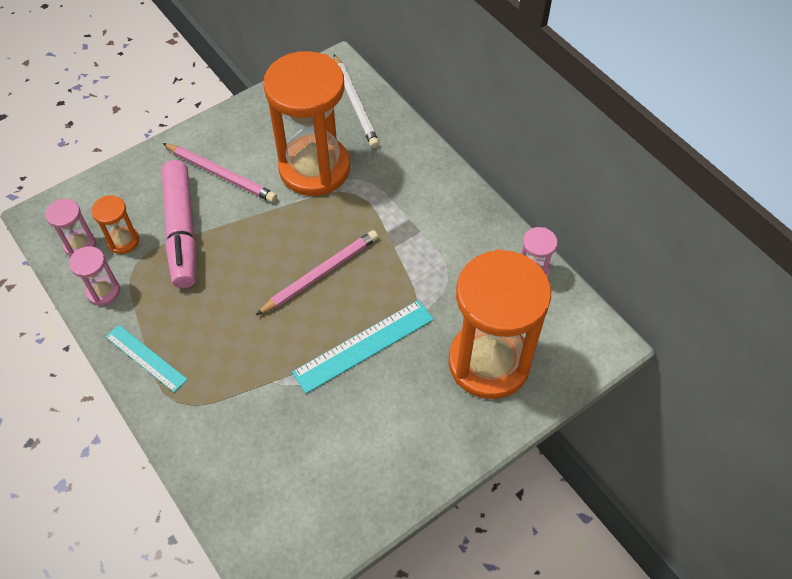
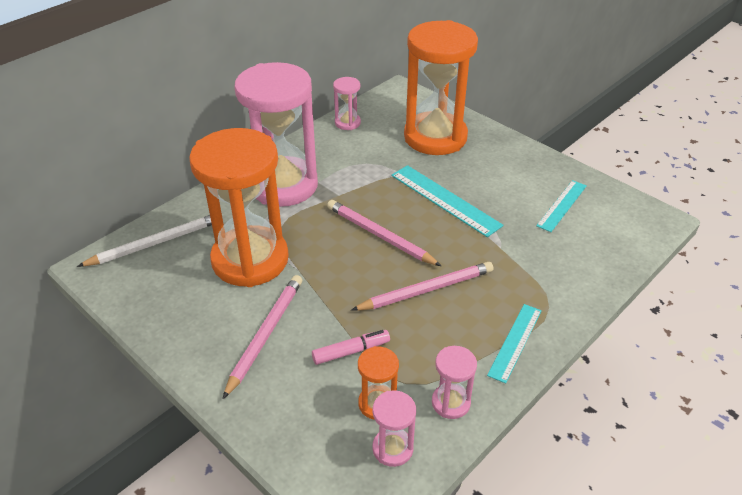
camera: 100 degrees left, 15 degrees down
(182, 230) = (351, 351): pink marker -> pink marker, size x0.48
(233, 299) = (426, 290): none -> pink pencil
(325, 470) = (561, 205): none -> turquoise ruler
(420, 201) = (283, 185): none -> pink hourglass

